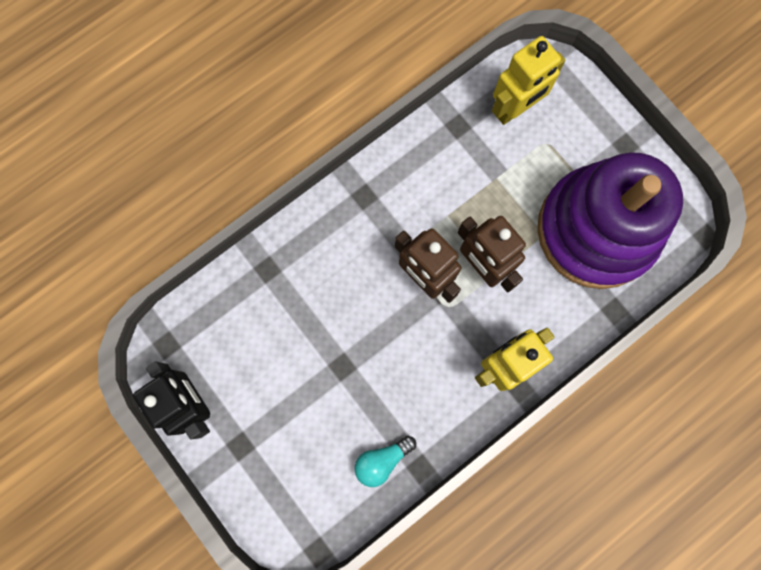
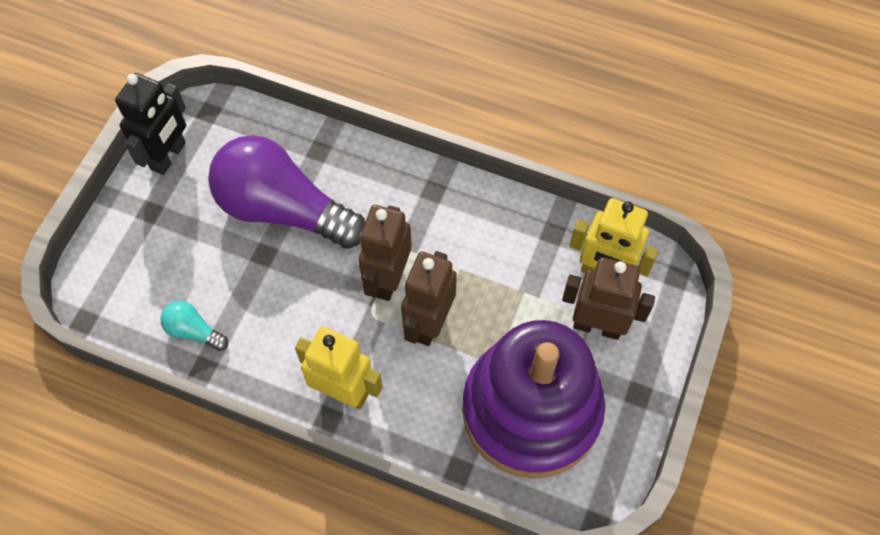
camera: 60 degrees right, 15 degrees down
(308, 329) = (283, 209): none -> purple light bulb
(555, 141) = (597, 326): none -> brown robot

